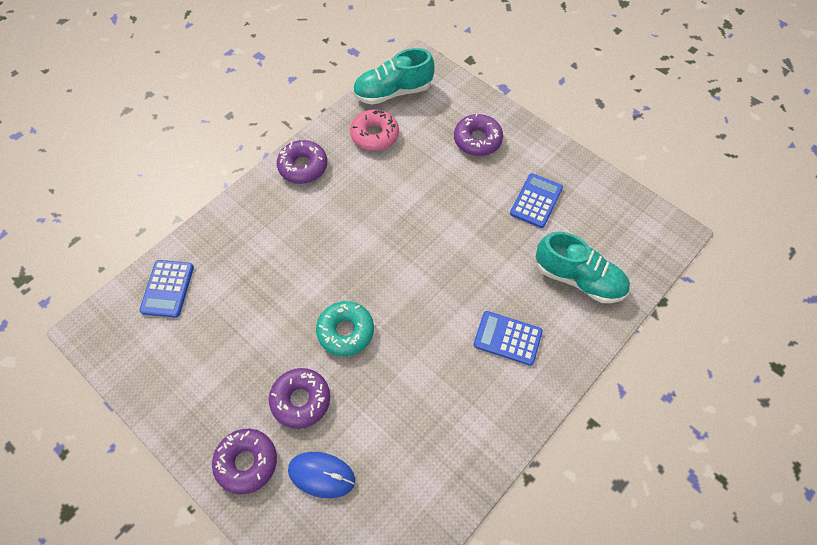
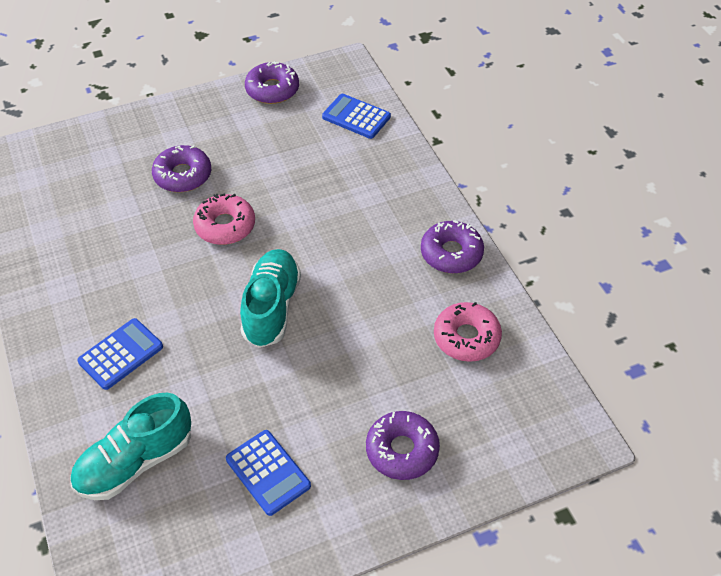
camera: 115 degrees right, 10 degrees down
(246, 462) = (157, 129): purple donut -> purple donut (272, 89)
(321, 475) = (110, 170): blue mouse -> none
(345, 331) = (225, 226): turquoise donut -> pink donut
(393, 92) = (534, 385): turquoise shoe -> turquoise shoe (271, 307)

